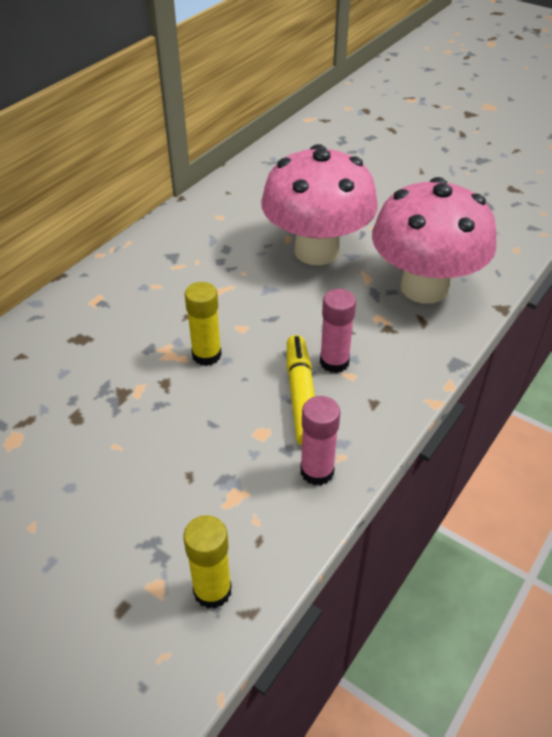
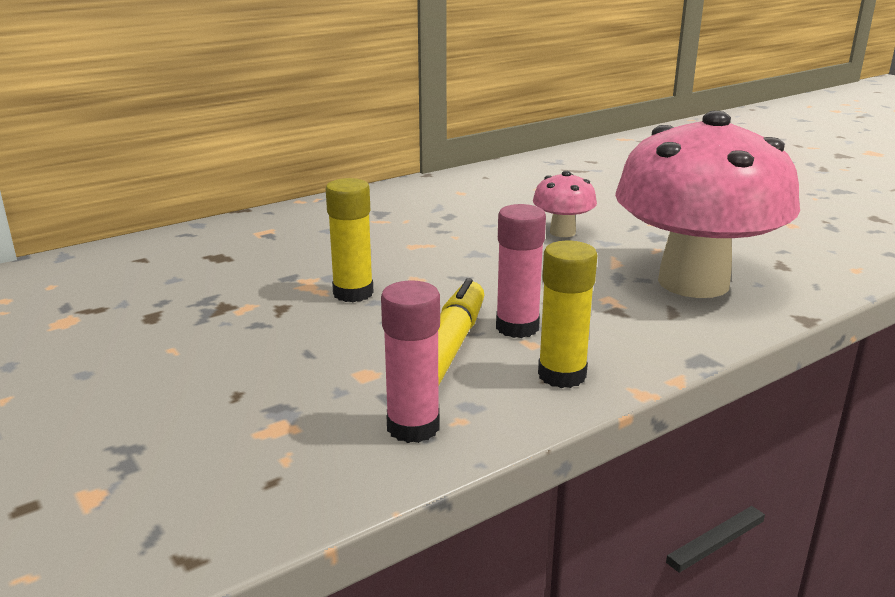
camera: 20 degrees right, 20 degrees down
(212, 590) = (160, 520): yellow glue stick -> yellow glue stick (562, 375)
(316, 251) = (562, 232): pink mushroom -> pink mushroom, size x0.42

